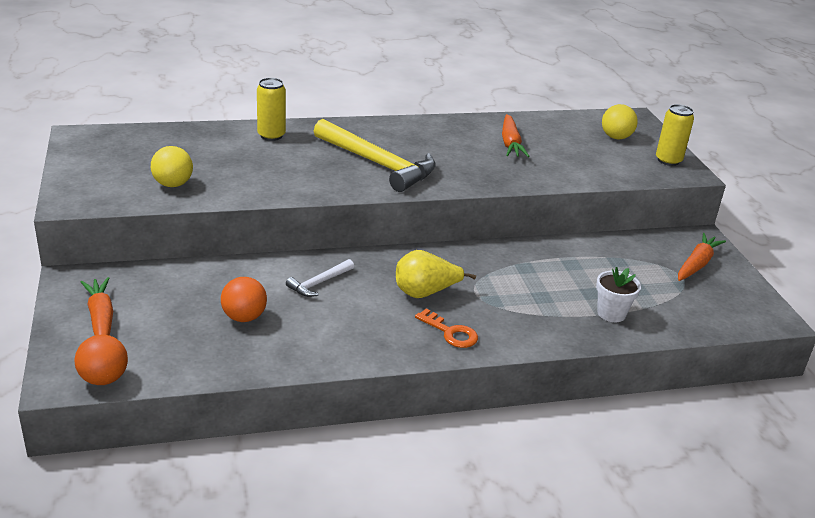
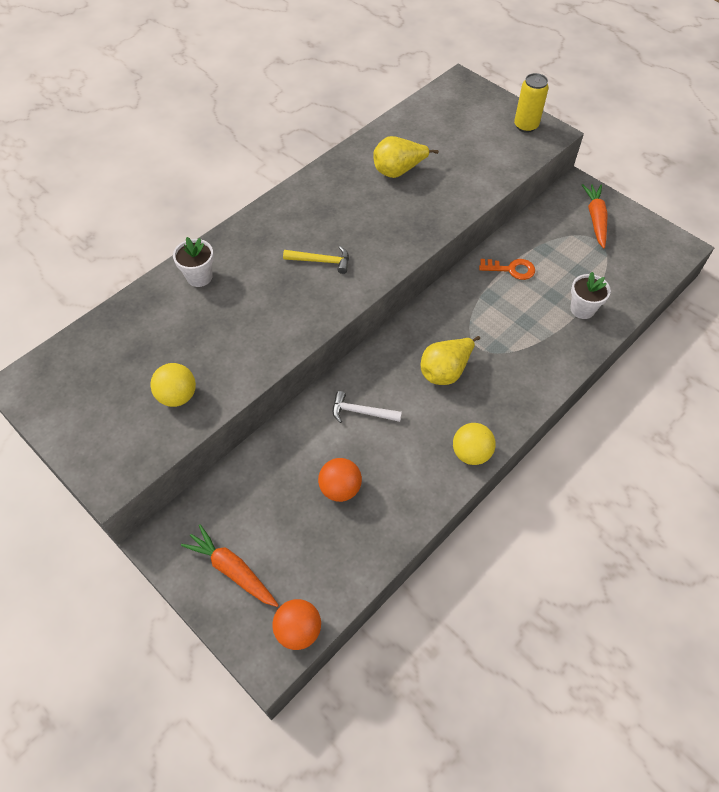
camera: 30 degrees left, 25 degrees up
(271, 135) = (199, 277): yellow can -> white flower pot
(319, 283) = (361, 412): white hammer -> white hammer turned 90 degrees clockwise
(378, 164) = (321, 261): yellow hammer -> yellow hammer, size x0.47
(450, 332) = (497, 402): orange key -> orange key (511, 269)
(510, 143) = (398, 171): orange carrot -> yellow pear
(616, 137) = (468, 117): yellow ball -> yellow ball (471, 453)

